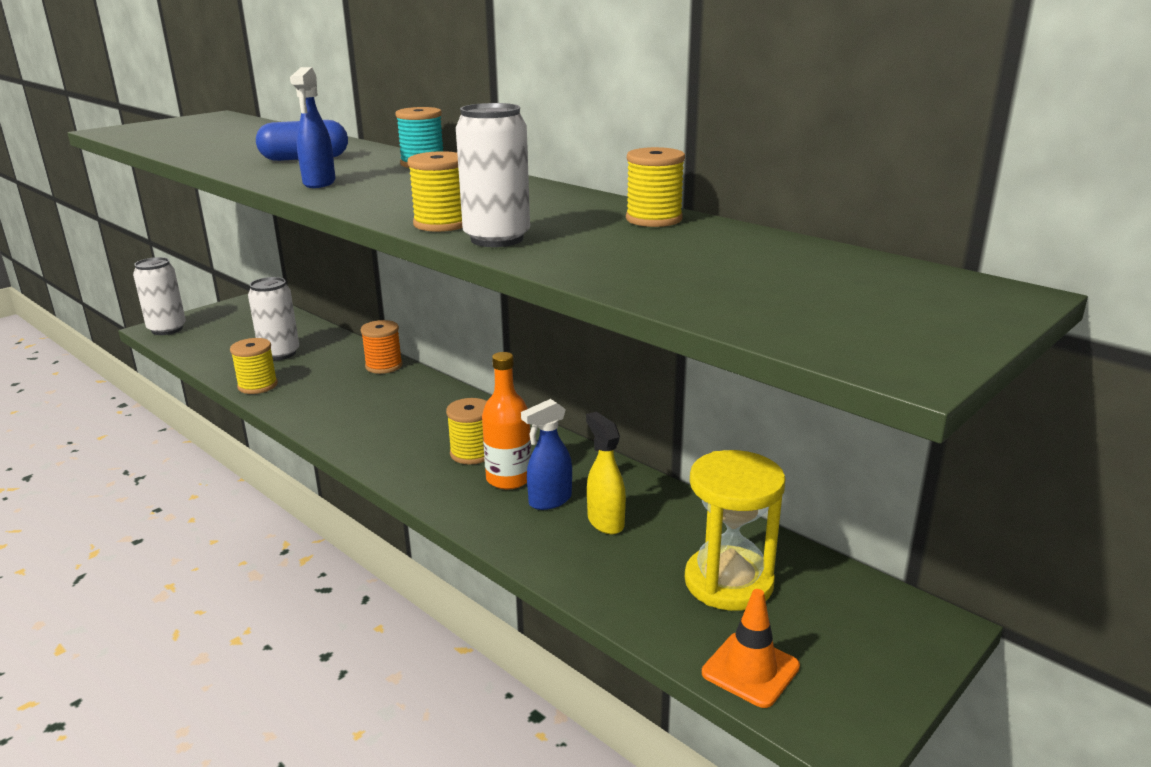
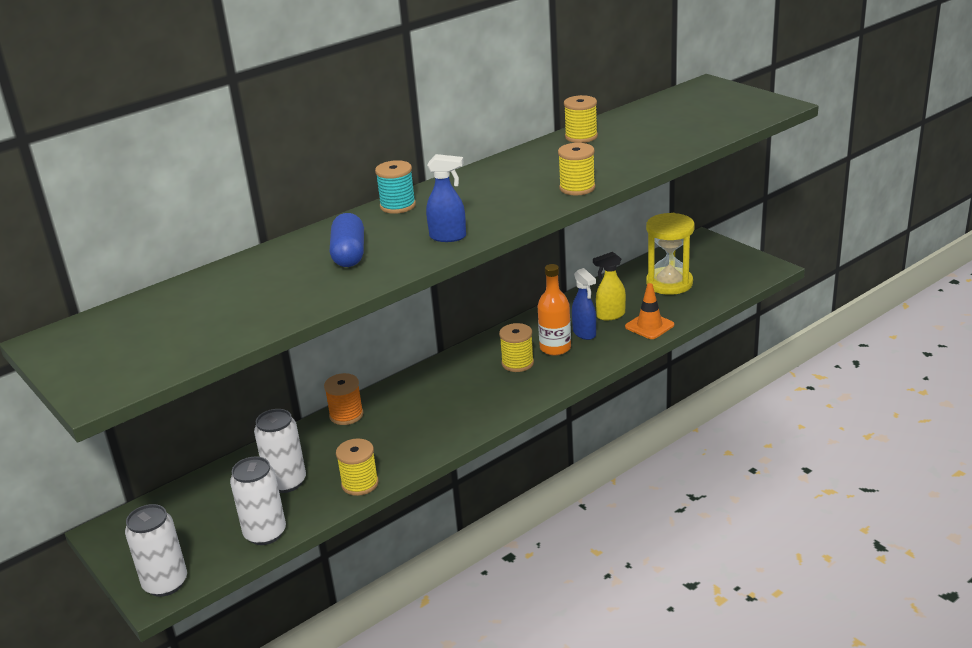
camera: 80 degrees left, 5 degrees up
(497, 239) = (613, 172): white can -> white can (265, 533)
(750, 670) = (734, 283): orange traffic cone -> orange traffic cone (649, 326)

